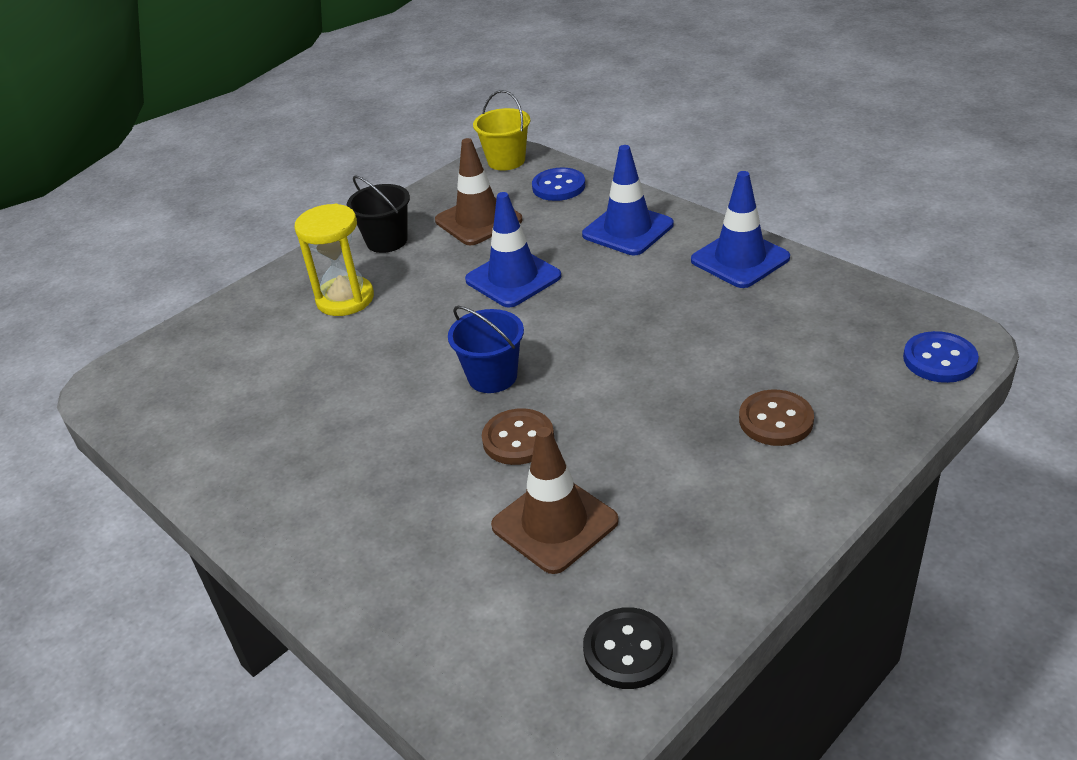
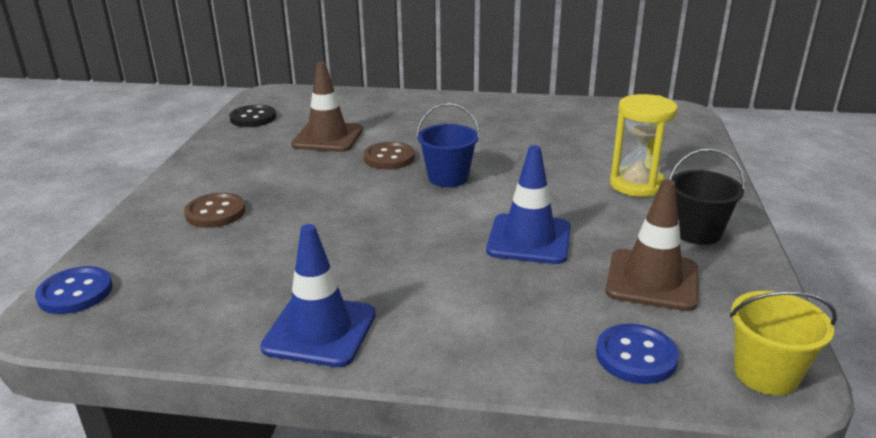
camera: 140 degrees right, 10 degrees down
(628, 230) = (479, 324): blue traffic cone -> none

